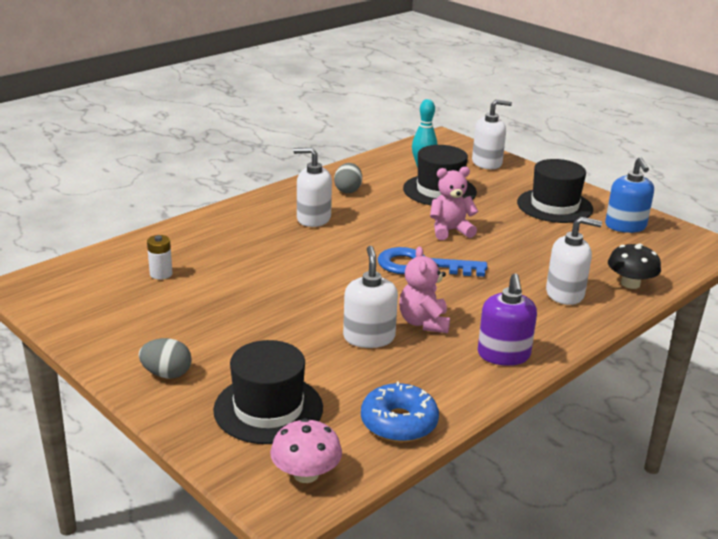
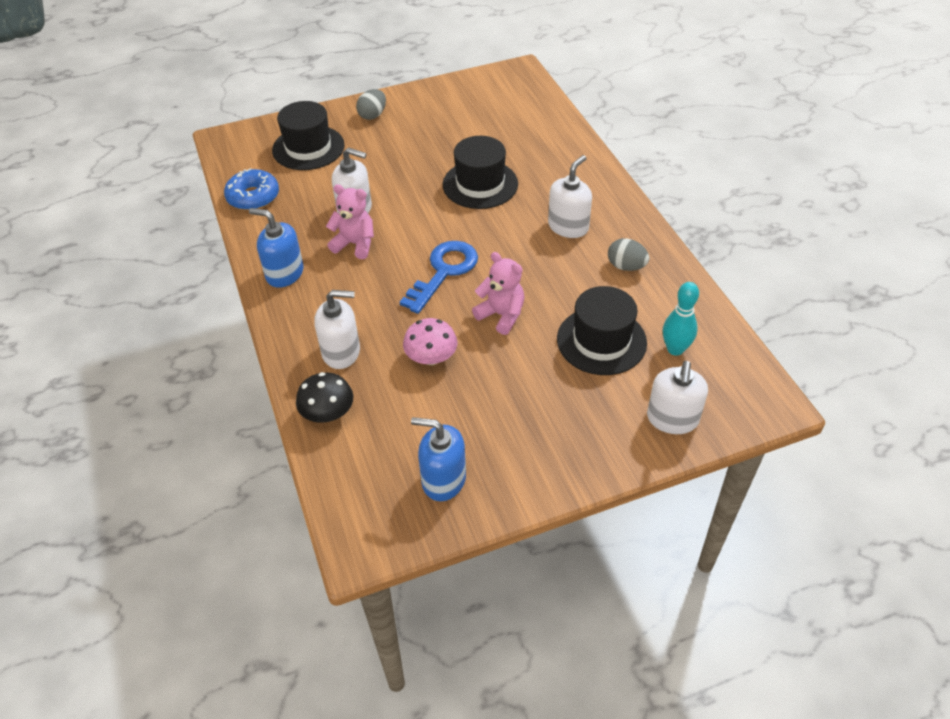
camera: 115 degrees right, 20 degrees up
(161, 274) = (505, 128): white battery -> none
(306, 474) = (240, 150): pink mushroom -> pink mushroom (431, 357)
(450, 231) = (501, 315): pink teddy bear -> pink teddy bear turned 60 degrees counterclockwise
(503, 355) = (284, 273): purple soap dispenser -> blue soap dispenser
(554, 206) = (523, 433): black hat -> black hat (480, 184)
(565, 294) = (341, 352): white soap dispenser -> white soap dispenser turned 120 degrees counterclockwise

